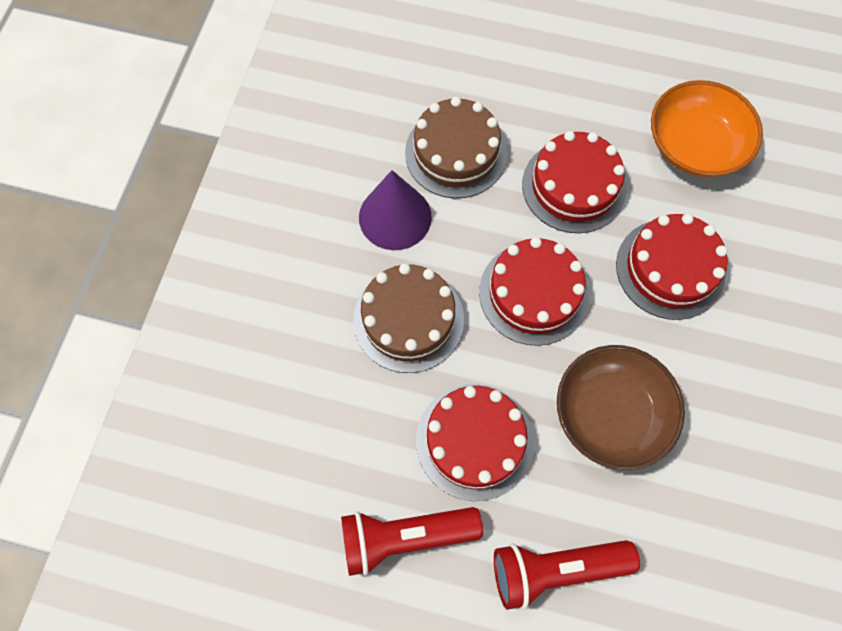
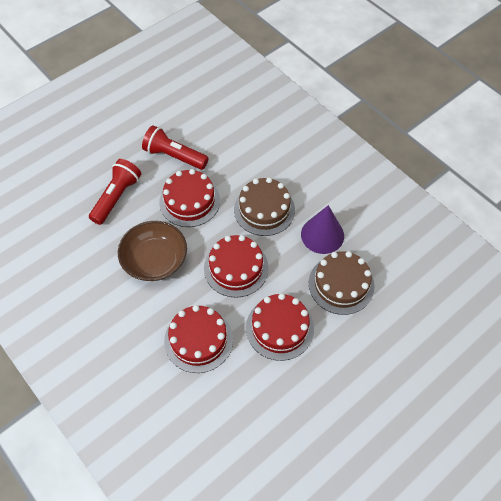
camera: 125 degrees right, 10 degrees down
(405, 537) = (174, 156): red flashlight -> red flashlight turned 90 degrees counterclockwise
(694, 145) = (258, 413): orange bowl -> none

